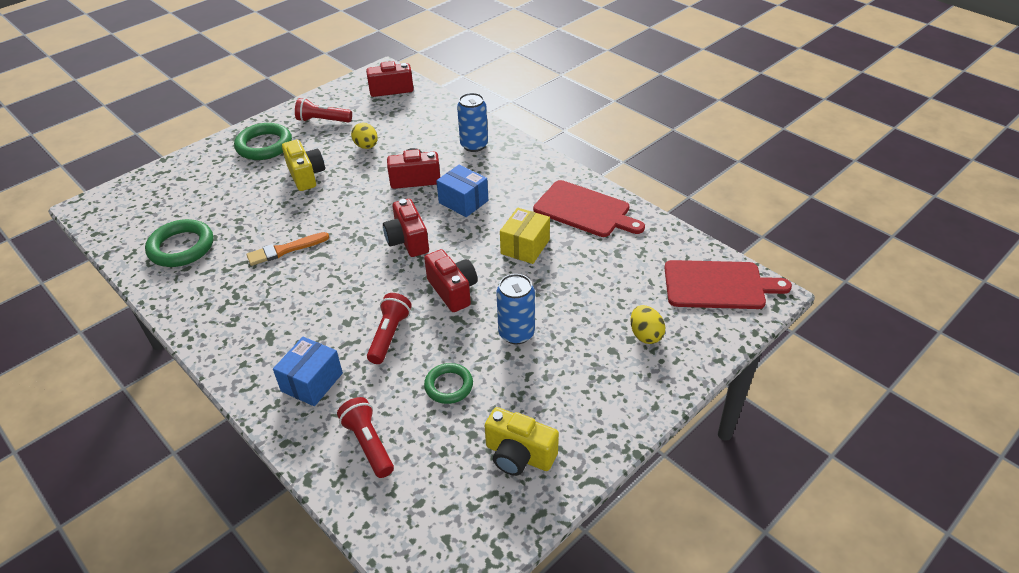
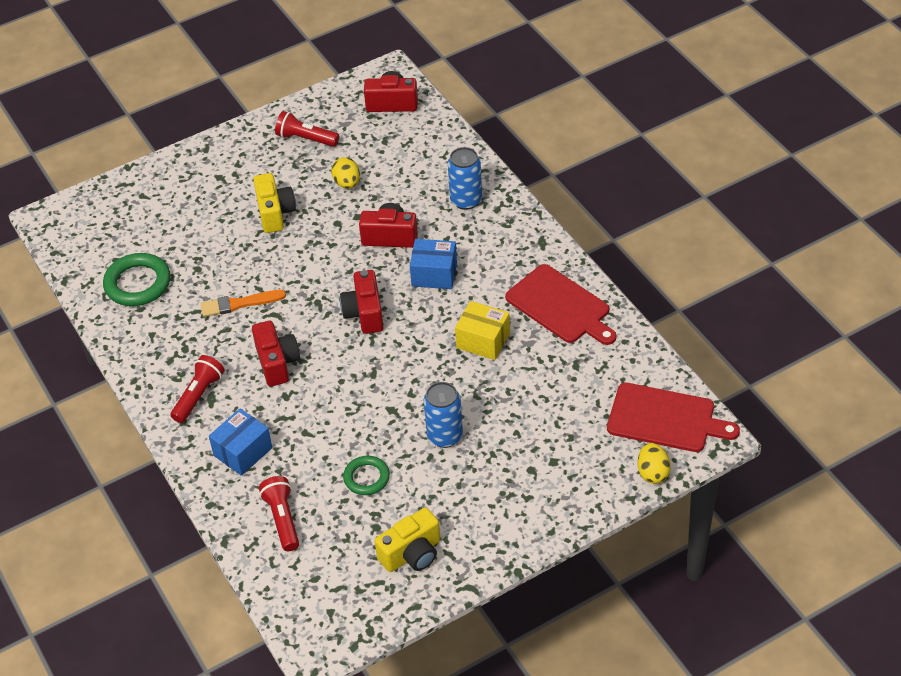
camera: 15 degrees right, 5 degrees up
(264, 145) = (236, 165): green ring -> none
(389, 335) = (323, 416): red flashlight -> red flashlight (199, 395)
(453, 291) = (396, 379): red camera -> red camera (277, 363)
(463, 202) = (434, 274): blue box -> blue box turned 45 degrees counterclockwise
(519, 455) = (412, 554): yellow camera -> yellow camera turned 75 degrees counterclockwise
(525, 247) = (483, 340): yellow box -> yellow box turned 75 degrees clockwise
(645, 335) = (569, 460): yellow egg -> yellow egg (652, 473)

